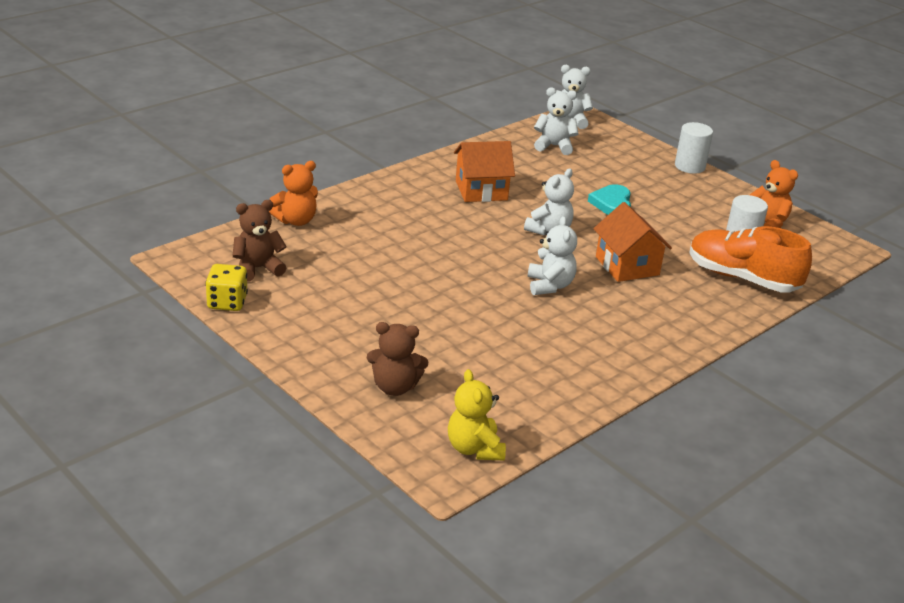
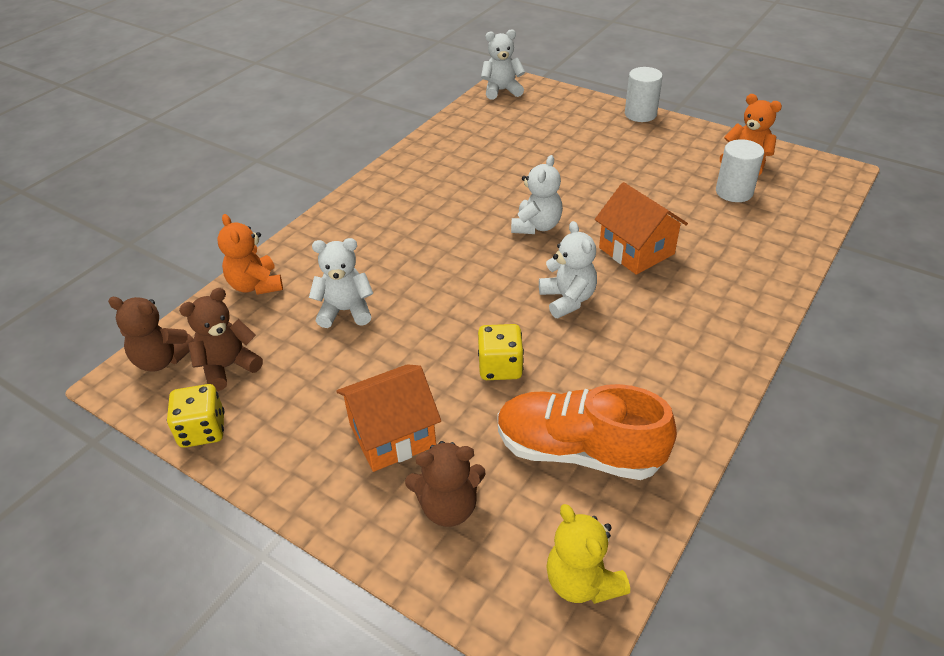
camera: 10 degrees left, 10 degrees up
(208, 253) = (162, 359): none -> brown teddy bear
(296, 221) = (256, 285): orange teddy bear -> orange teddy bear turned 105 degrees clockwise
(472, 316) = (500, 367): none -> yellow dice
(481, 190) = (446, 193): orange house -> orange house (392, 435)
(554, 146) = (499, 122): white teddy bear -> white teddy bear (345, 311)
(612, 204) = (586, 177): turquoise heart -> none
(742, 278) = (758, 235): orange shoe -> orange shoe (578, 451)

